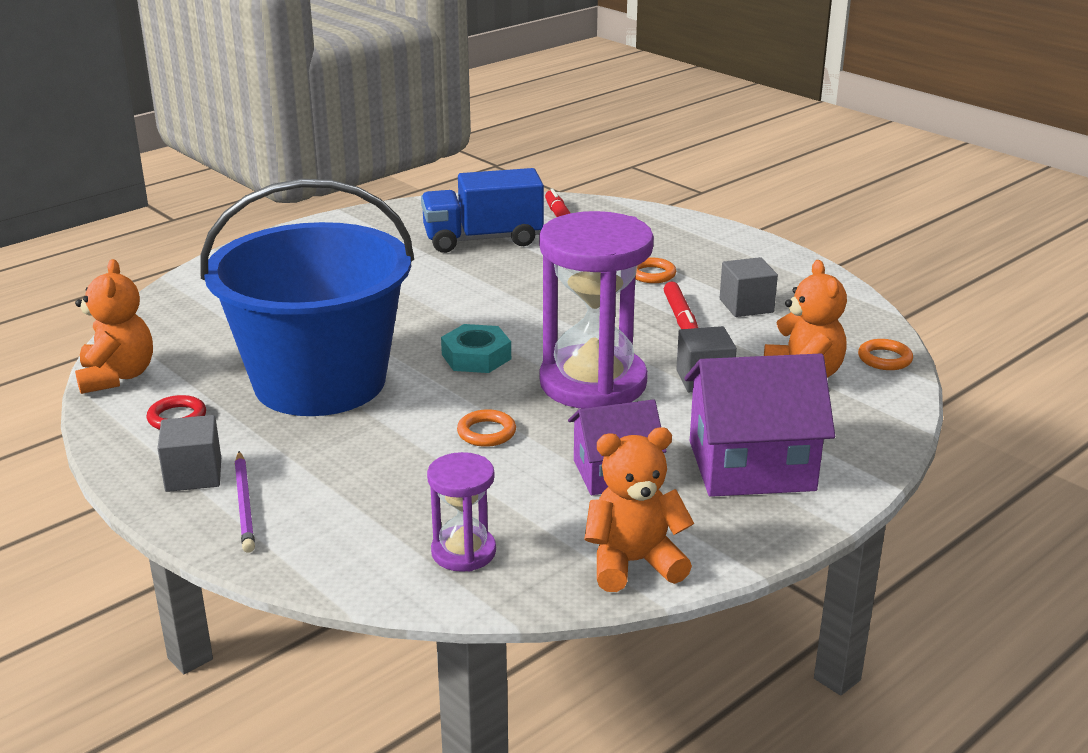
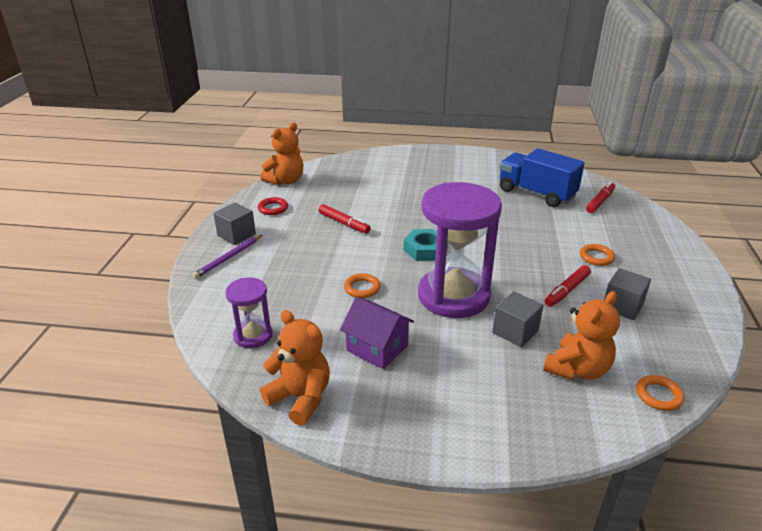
camera: 50 degrees right, 5 degrees up
(320, 382) = (344, 223): blue bucket -> red marker
(751, 465) = (449, 396): purple house -> none

